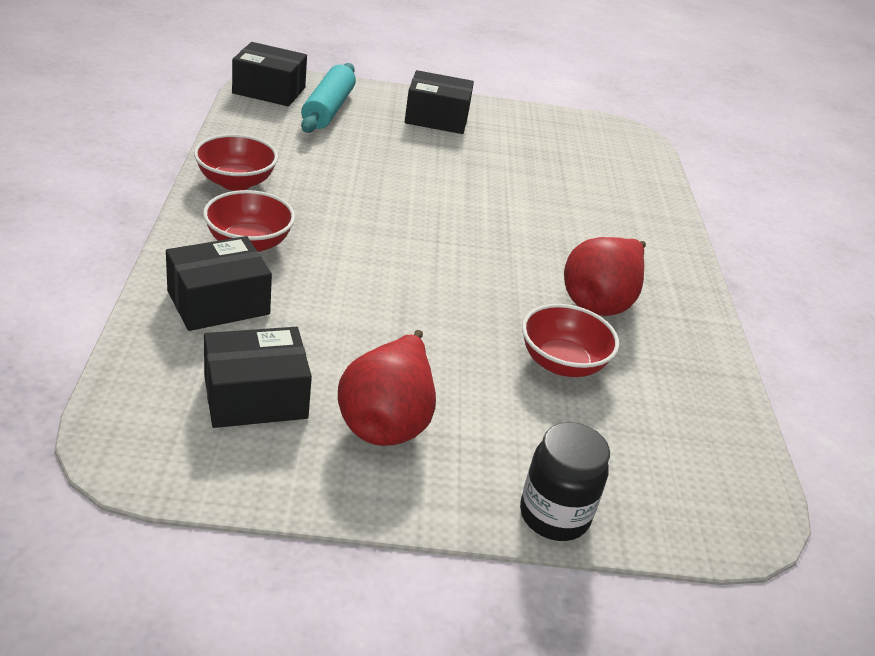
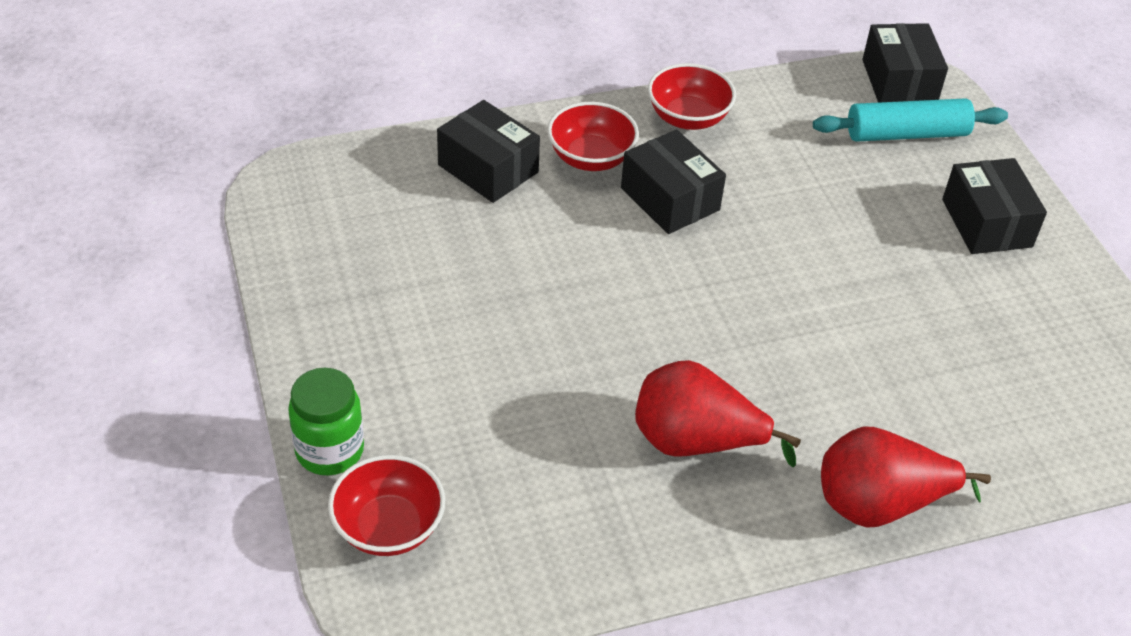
camera: 75 degrees right, 10 degrees up
(255, 397) = (379, 228): black box -> black box (670, 199)
(387, 419) = (395, 313): red pear -> red pear (880, 505)
(554, 515) = (329, 451): black jar -> green jar
(562, 363) = (556, 424): red bowl -> red bowl (388, 527)

